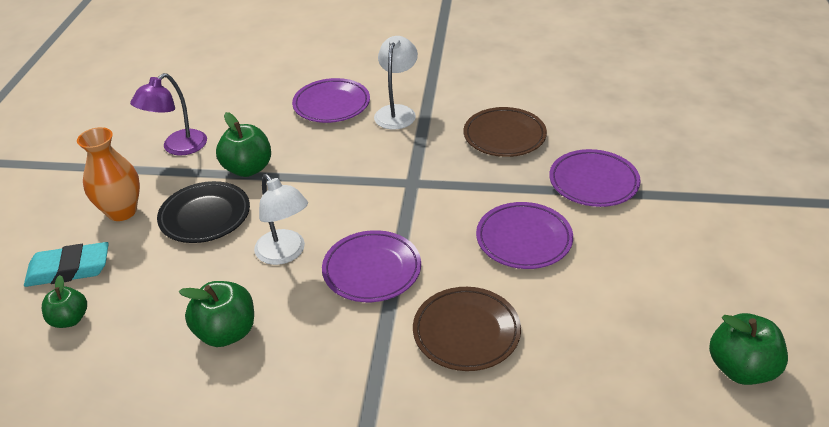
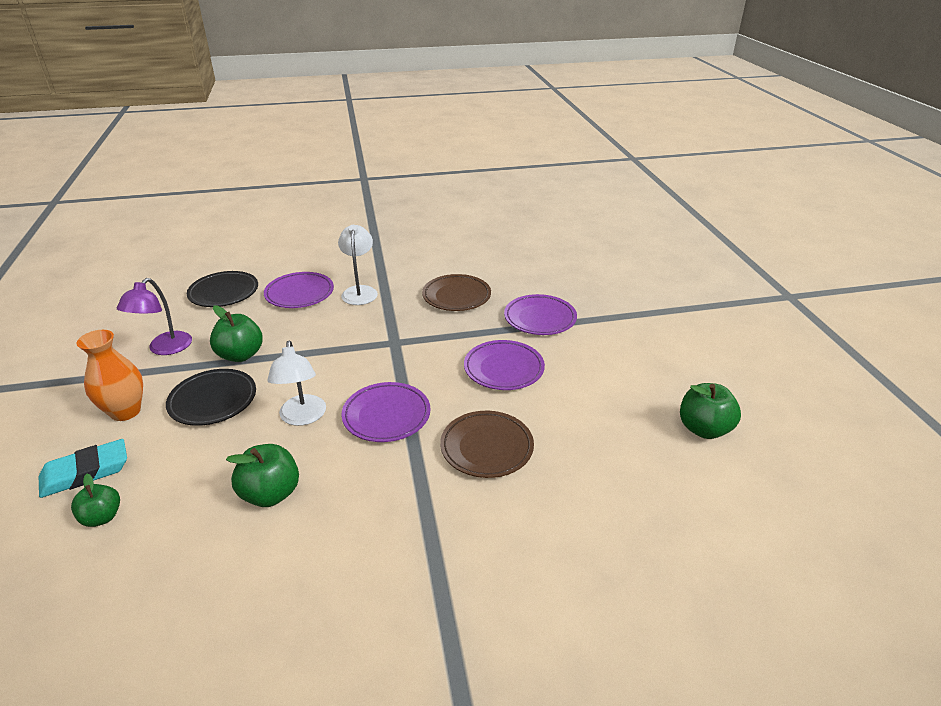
camera: 20 degrees left, 5 degrees down
(255, 91) = (224, 293): none -> black plate
(285, 254) = (302, 417): white lamp -> white lamp turned 45 degrees clockwise

